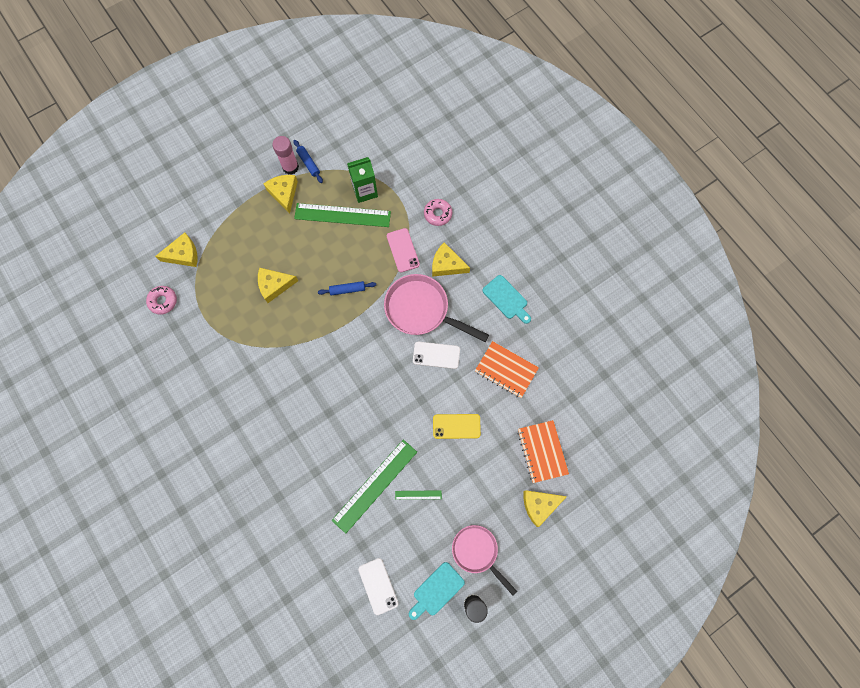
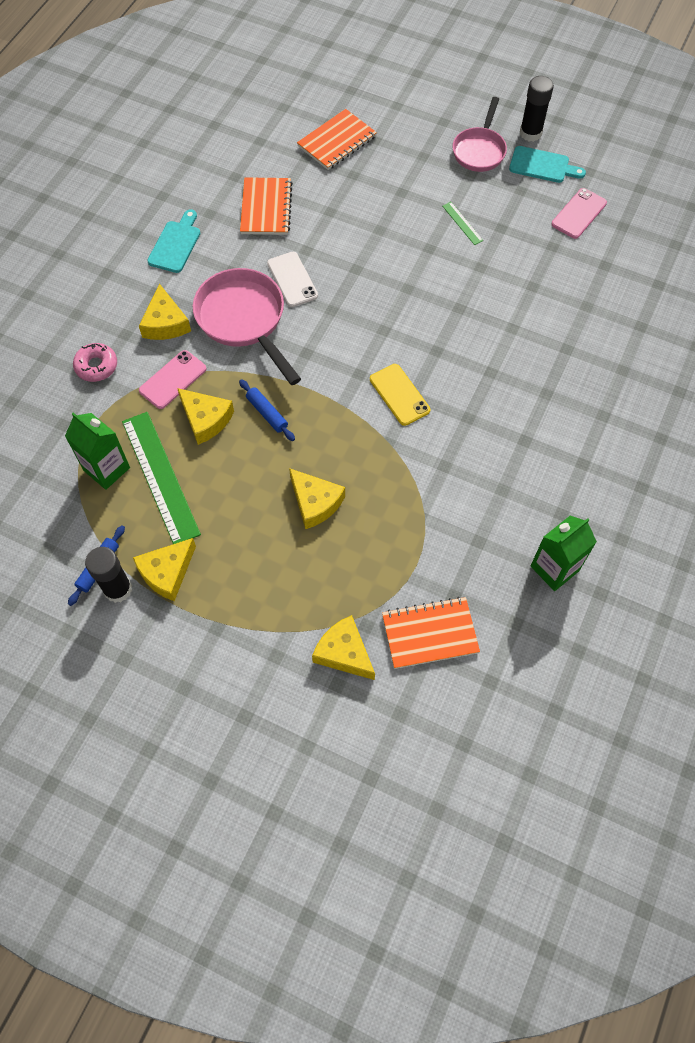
camera: 120 degrees left, 10 degrees down
(150, 389) = (554, 568): none -> green carton
(163, 301) = (430, 634): pink donut -> orange notebook
(290, 167) = (118, 589): pink glue stick -> black glue stick
(375, 485) = (483, 265): green ruler -> none
(378, 586) = (579, 213): white phone -> pink phone
(421, 310) = (244, 320): pink pan -> pink pan turned 150 degrees clockwise
(456, 426) = (363, 224): yellow phone -> yellow phone (399, 395)
(539, 505) = (394, 122): yellow cheese -> yellow cheese (205, 419)

